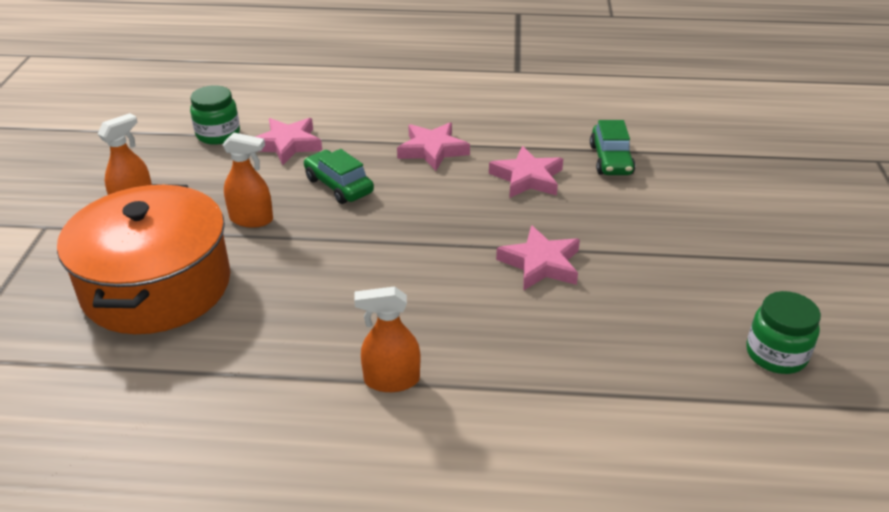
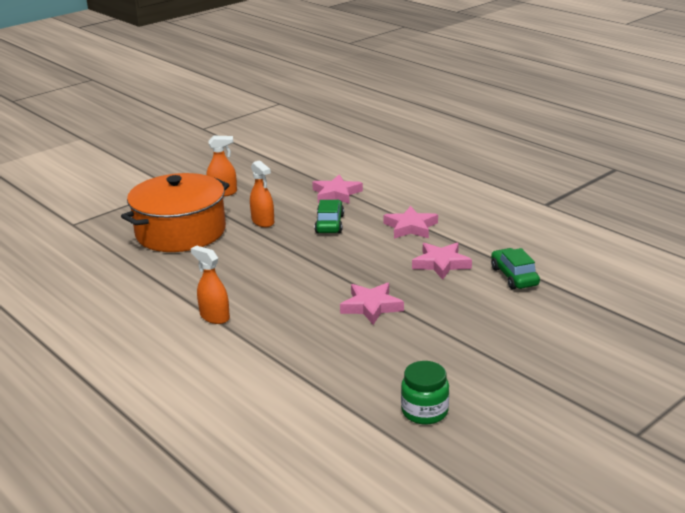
camera: 45 degrees right, 10 degrees down
(218, 134) = (309, 175): green jar -> none
(611, 160) = (514, 276): green car -> green car turned 120 degrees clockwise

